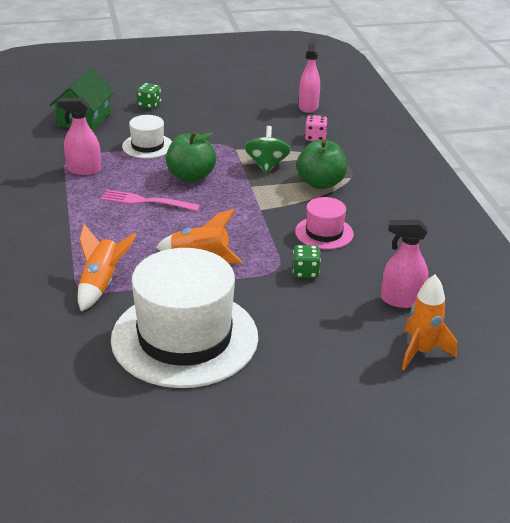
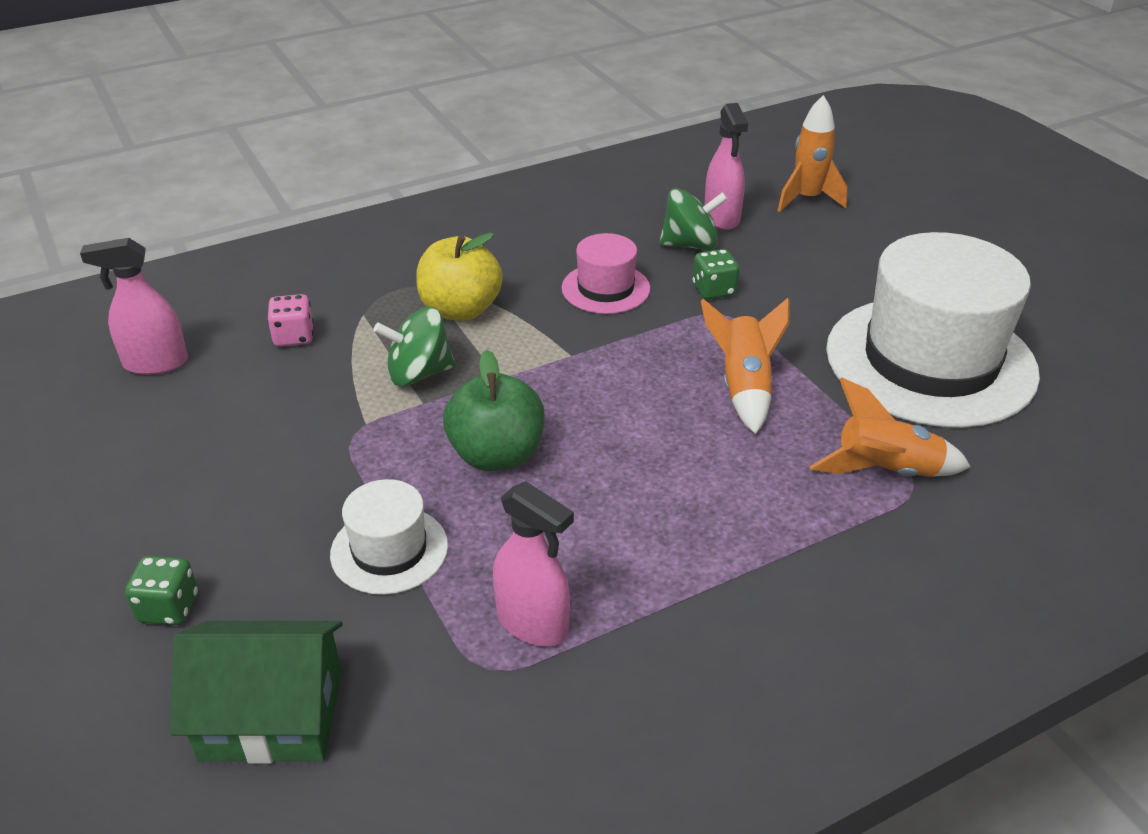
camera: 105 degrees left, 5 degrees up
(83, 170) = (533, 623): pink spray bottle -> pink spray bottle turned 45 degrees counterclockwise
(146, 201) = (614, 490): pink fork -> none
(320, 183) = (460, 310): green apple -> yellow apple
(366, 276) = (690, 245): none -> green spinning top

